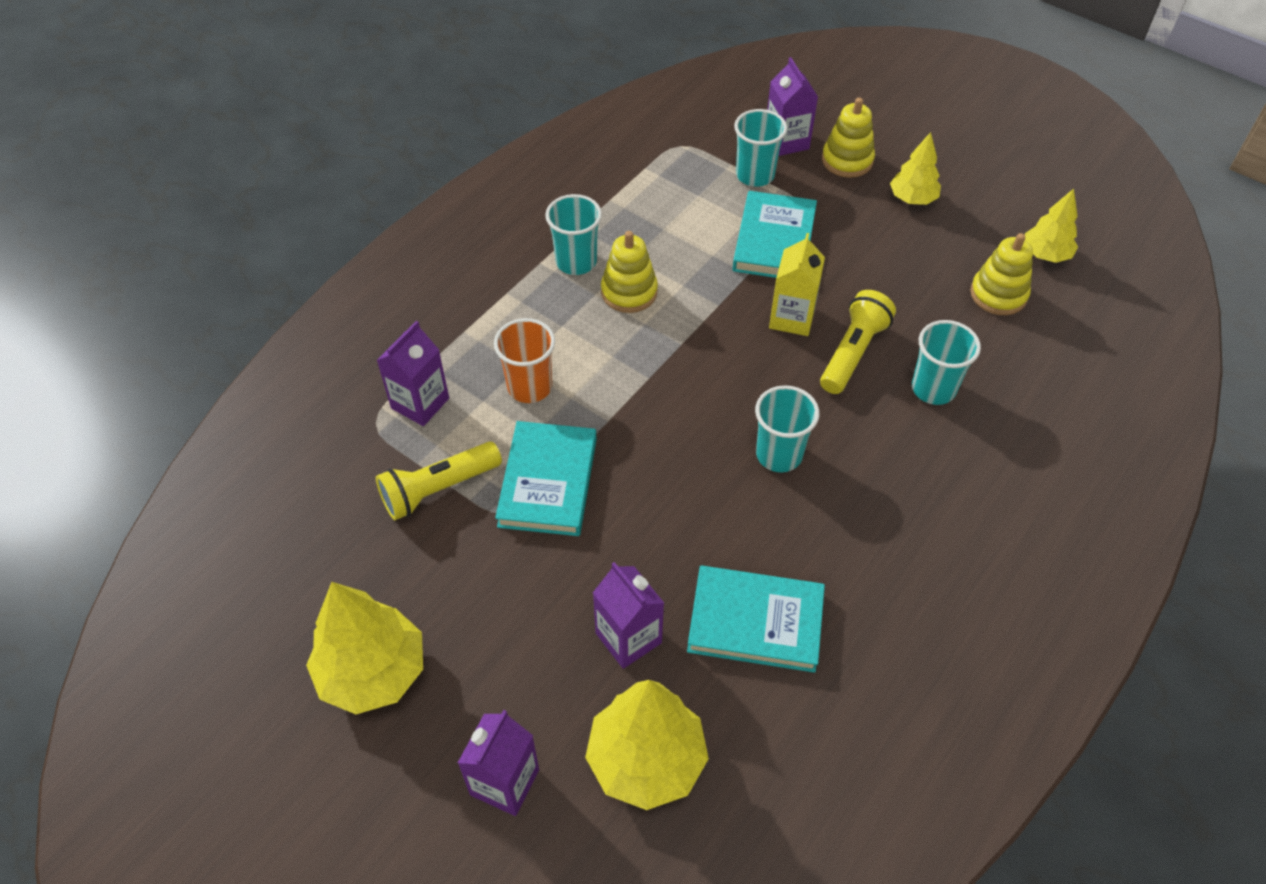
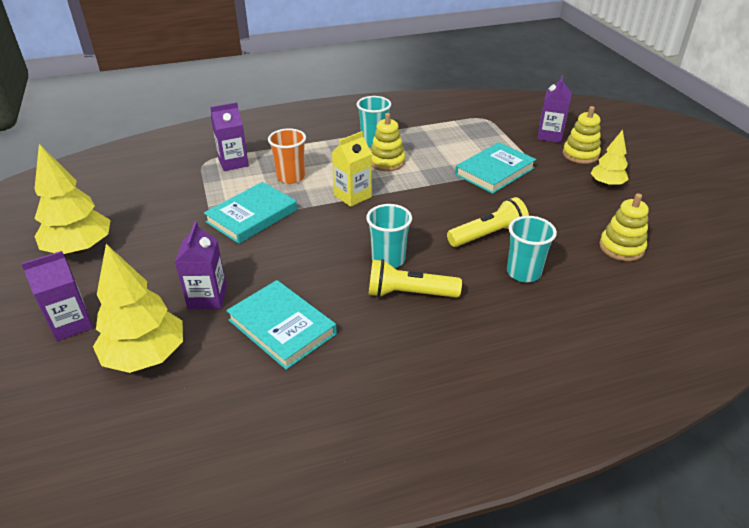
camera: 35 degrees right, 15 degrees down
(438, 489) = (199, 196): yellow flashlight -> yellow flashlight (409, 293)
(755, 175) = (514, 142): turquoise cup -> none
(792, 318) = (467, 206): yellow carton -> yellow carton (352, 196)
(1046, 254) = (680, 242): yellow tree -> none

